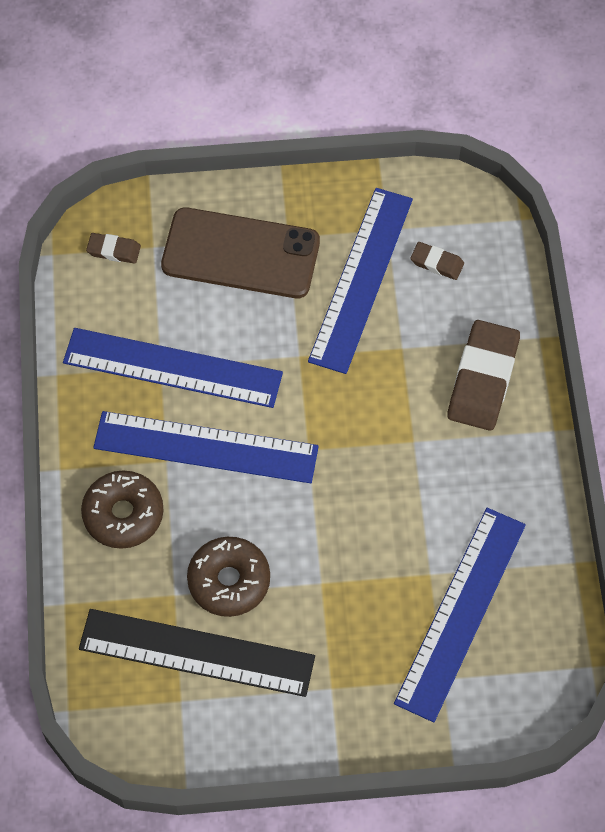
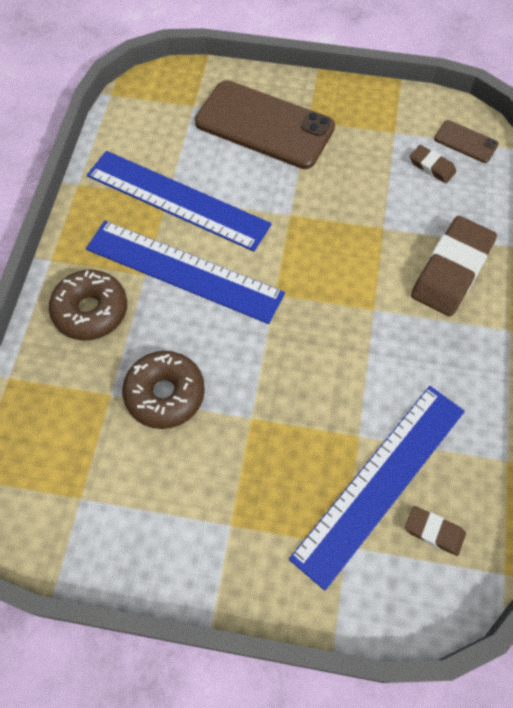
camera: 15 degrees right, 0 degrees up
(114, 250) = (161, 101): brown eraser -> brown eraser (434, 531)
(196, 652) = (112, 455): black ruler -> none
(361, 279) = (361, 165): blue ruler -> none
(467, 223) = (465, 142): none -> brown phone

